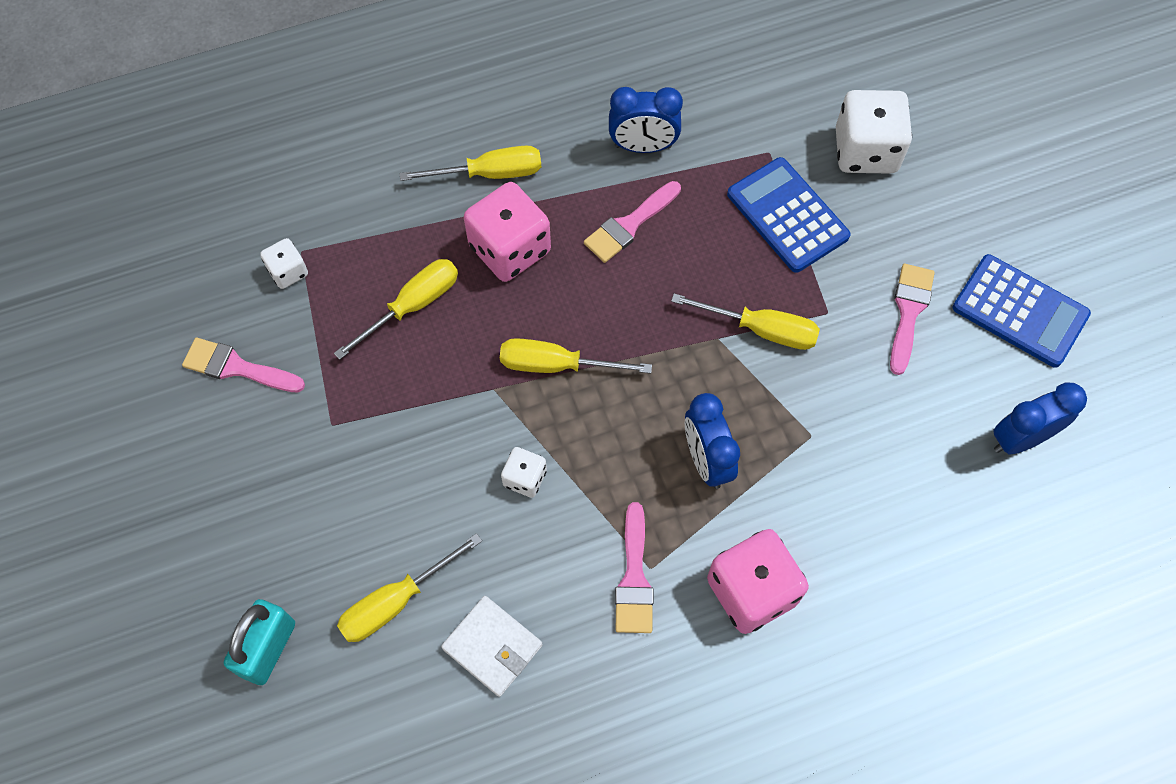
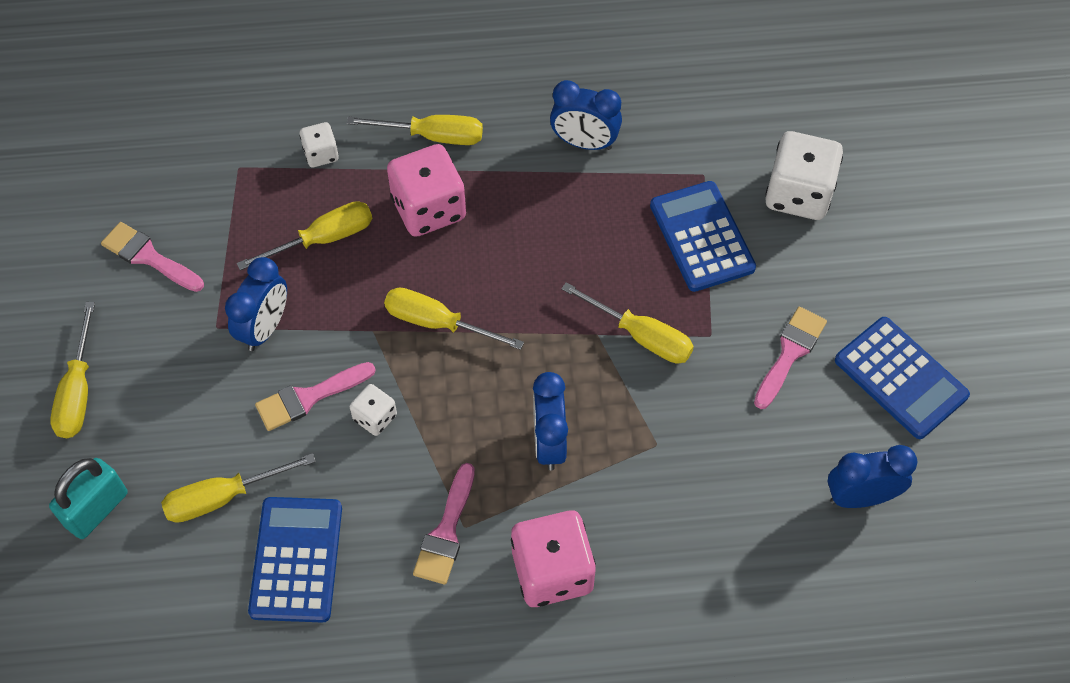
camera: 15 degrees right, 5 degrees down
(208, 528) = (78, 391): none -> yellow screwdriver
(288, 272) = (221, 183): white dice -> white dice (321, 154)
(382, 413) = (265, 328): none -> blue clock
(492, 647) = (296, 559): white wallet -> blue calculator
(629, 225) = (547, 212): pink brush -> pink brush (309, 397)

